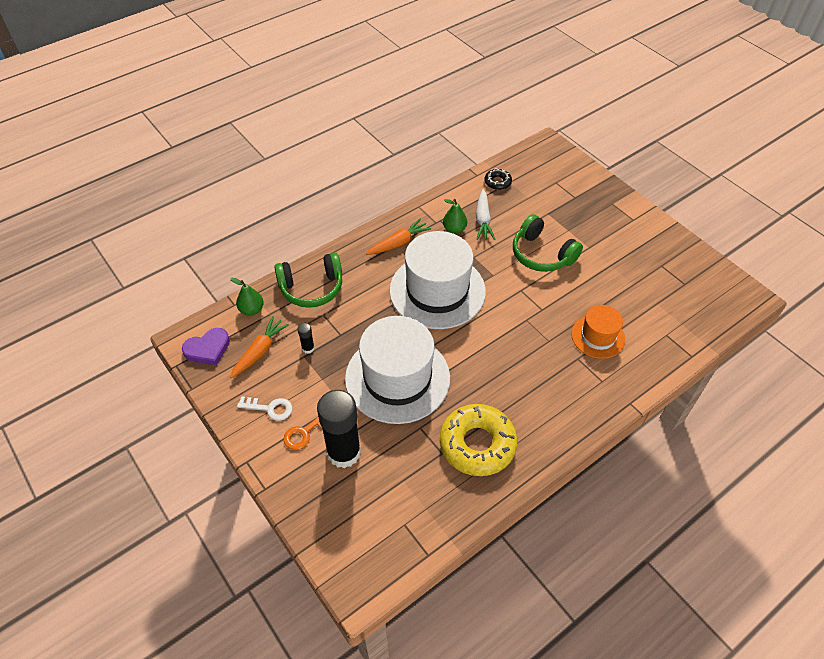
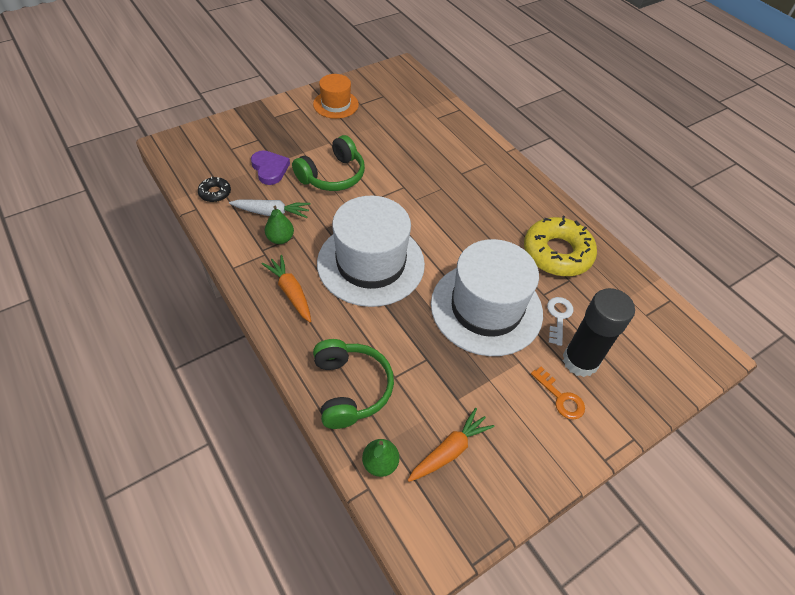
camera: 90 degrees left, 0 degrees up
(208, 349) = (444, 520): purple heart -> purple heart (270, 169)
(260, 351) = (449, 450): orange carrot -> orange carrot turned 105 degrees clockwise
(270, 408) = (533, 436): white key -> white key (558, 317)
(308, 348) = (446, 394): black glue stick -> none
(598, 336) = (438, 156): orange hat -> orange hat (336, 104)

